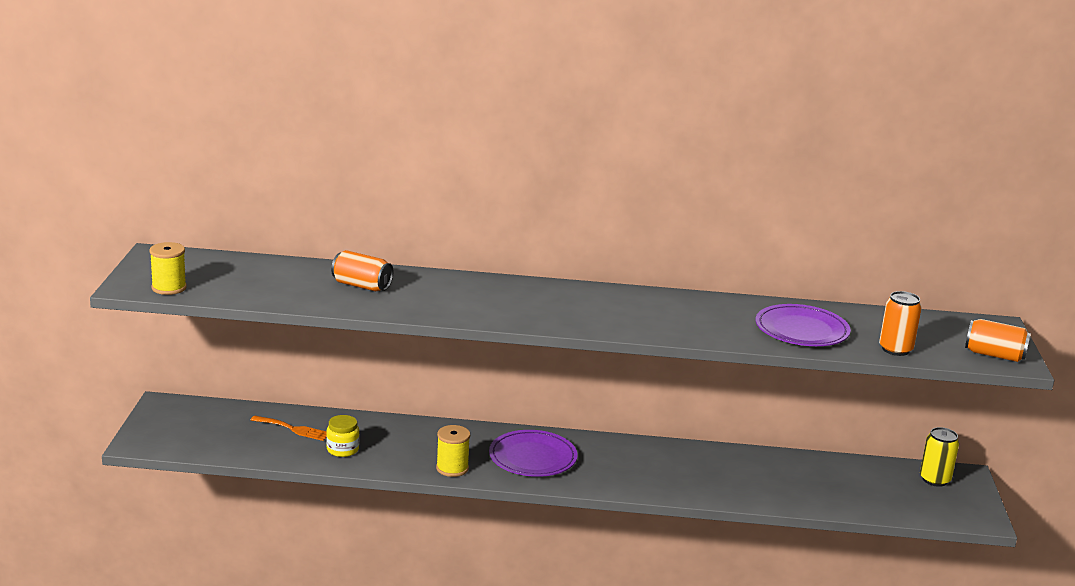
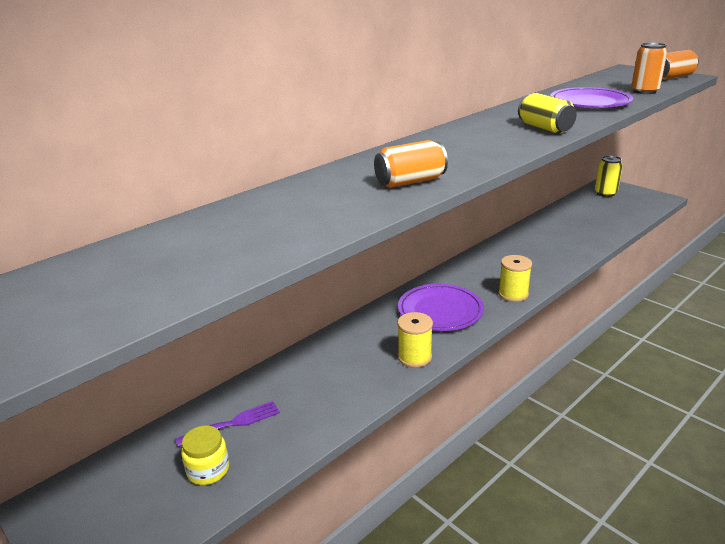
camera: 45 degrees left, 5 degrees up
(169, 288) = (72, 331): yellow spool -> yellow spool (513, 294)
(293, 429) = (233, 423): orange fork -> purple fork
(342, 449) = (311, 407): yellow jar -> yellow jar (208, 470)
(361, 286) = (286, 211): orange can -> orange can (410, 182)
(676, 326) = (545, 128): none -> yellow can

